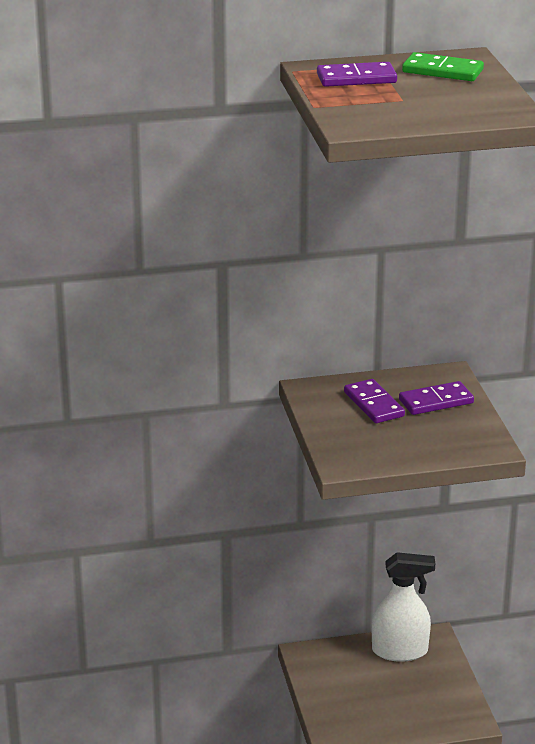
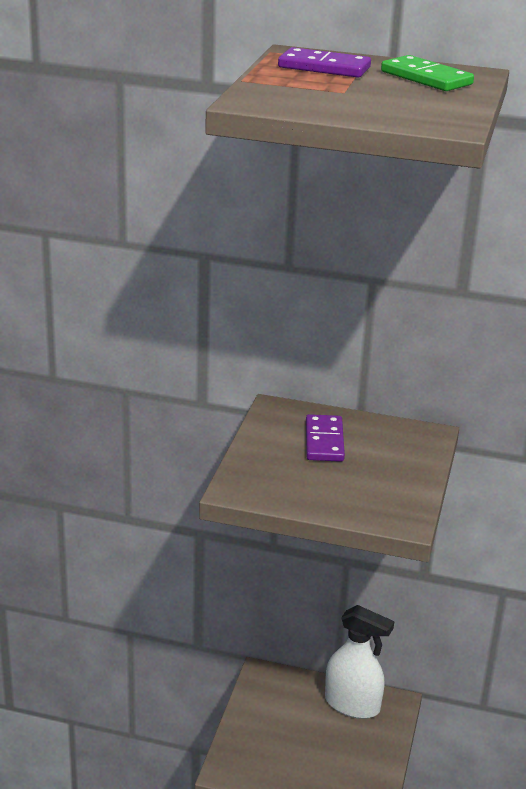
camera: 25 degrees right, 0 degrees up
(436, 401) = (389, 457): purple domino -> none

